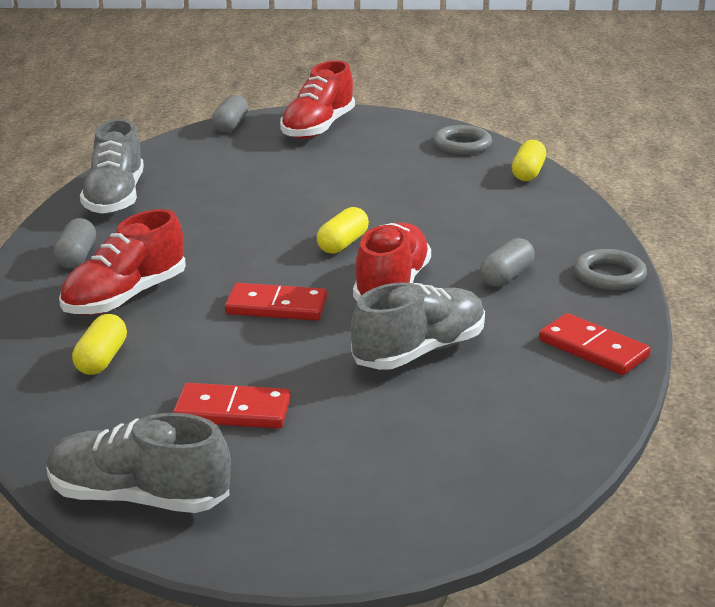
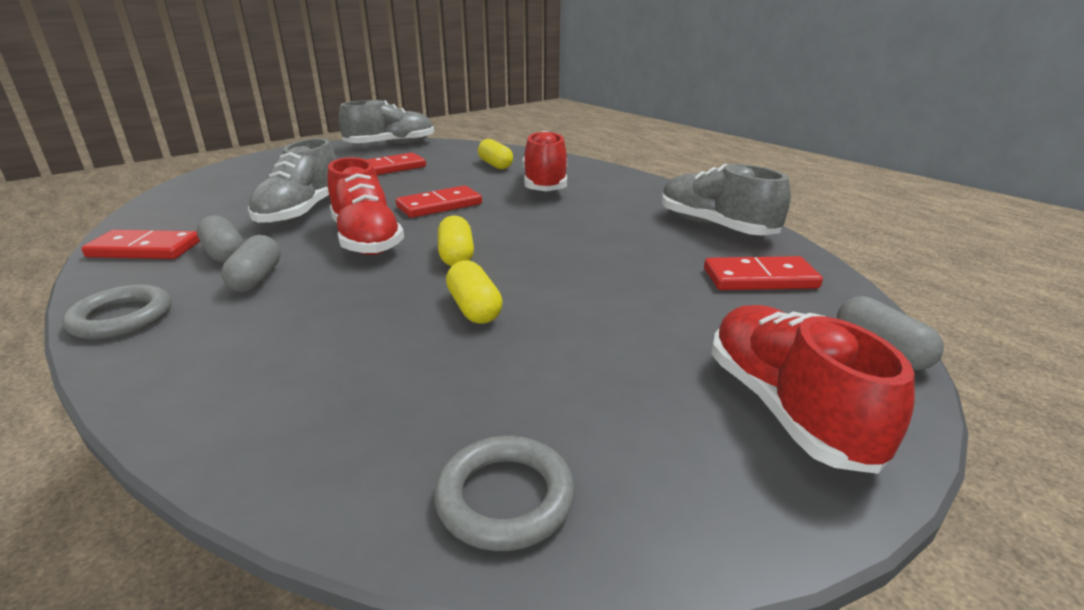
camera: 140 degrees right, 0 degrees up
(76, 257) = (626, 190): grey capsule -> grey capsule (225, 254)
(191, 162) = (760, 278): none -> red domino
(528, 173) = (307, 468): yellow capsule -> yellow capsule (474, 308)

